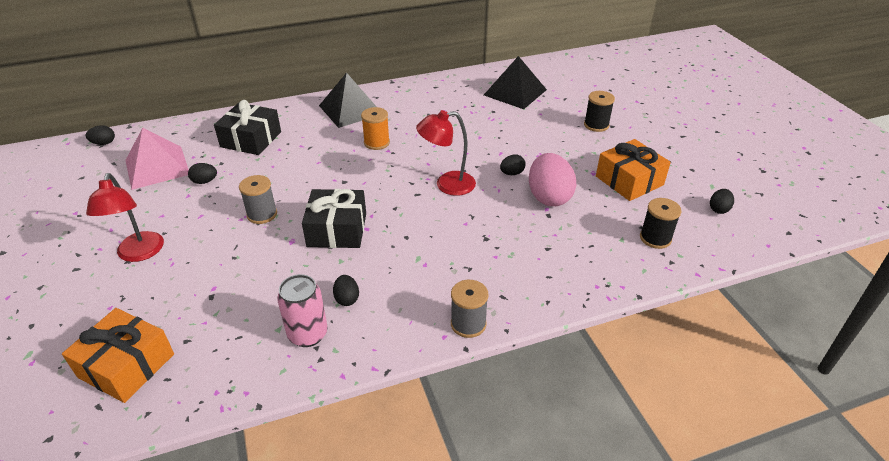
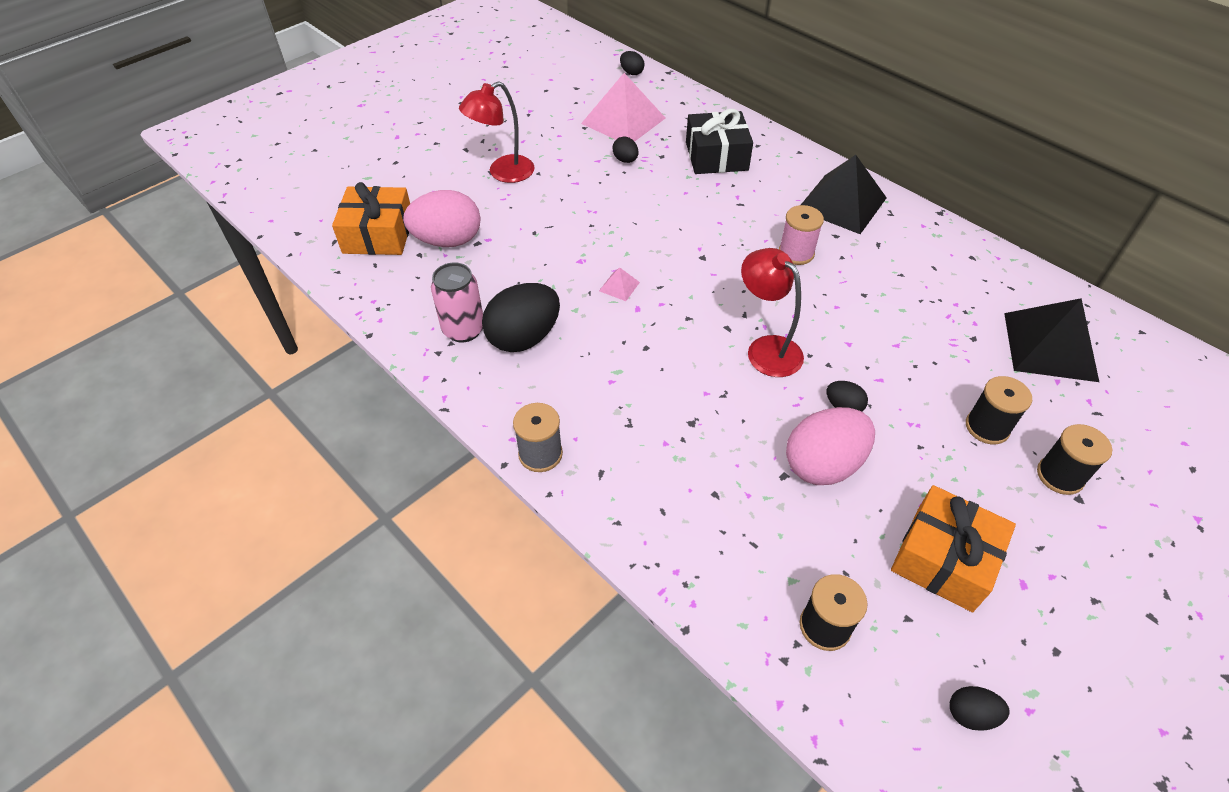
camera: 65 degrees right, 10 degrees up
(189, 315) = (448, 241): none -> pink egg
(262, 214) = (605, 221): grey spool -> none
(337, 230) = (619, 286): black gift -> pink pyramid
(347, 299) = (524, 338): black egg -> black egg, size x2.11
(376, 142) = (796, 253): orange spool -> pink spool
(555, 132) = (987, 427): none -> black spool

